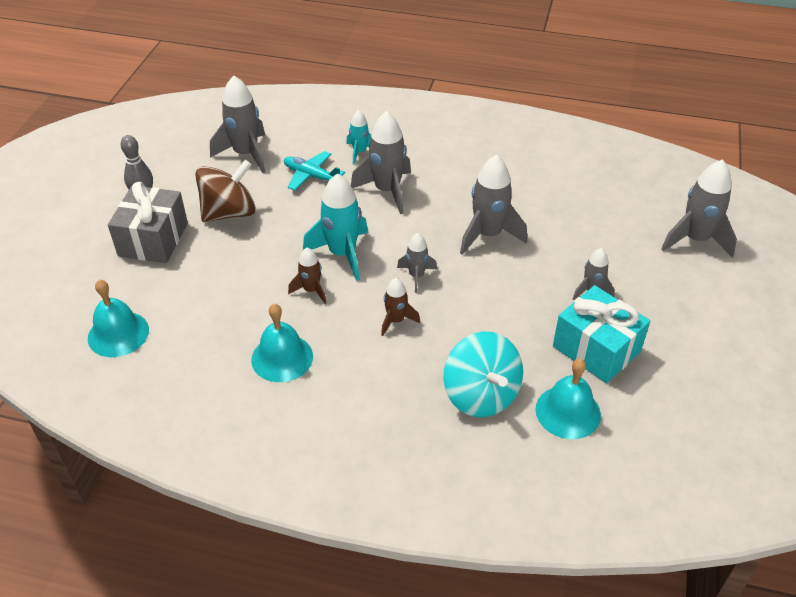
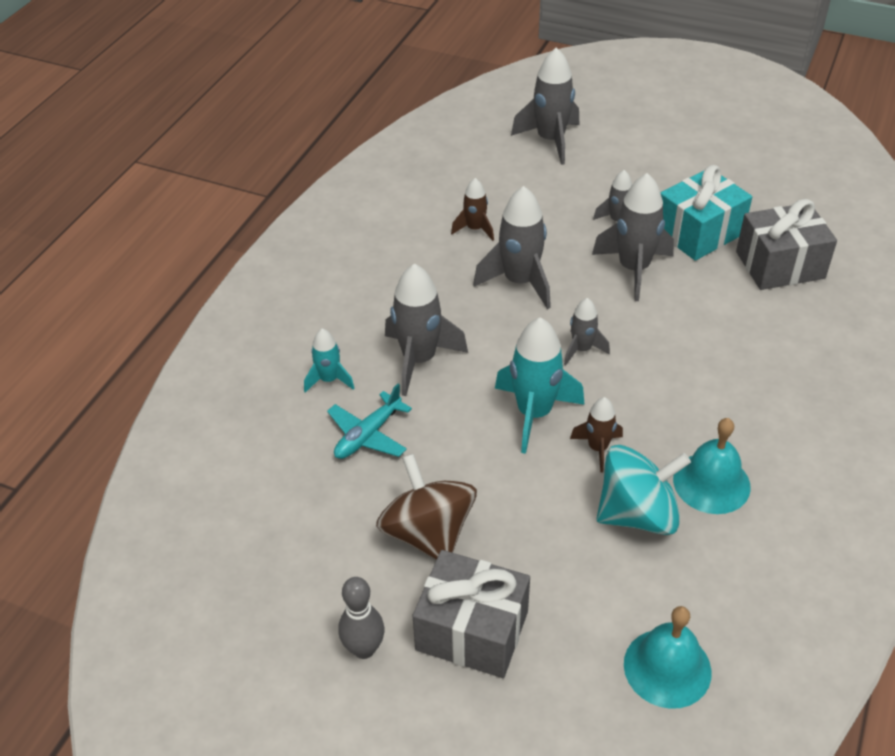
camera: 80 degrees left, 0 degrees up
(246, 154) = (293, 510): grey rocket -> grey rocket (633, 269)
(396, 320) = (654, 375): brown rocket -> brown rocket (475, 229)
(481, 395) = (761, 321): turquoise spinning top -> turquoise spinning top (637, 514)
(568, 412) = (780, 265): turquoise bell -> grey gift

